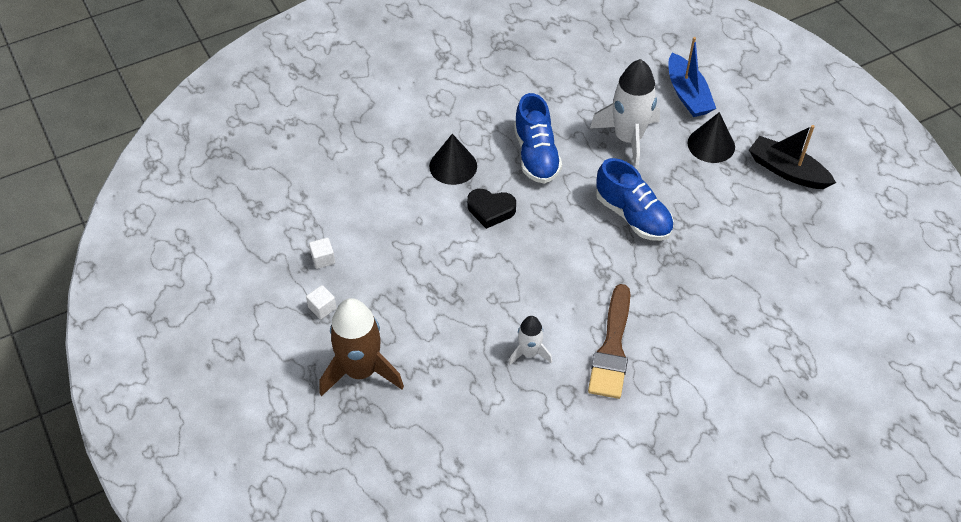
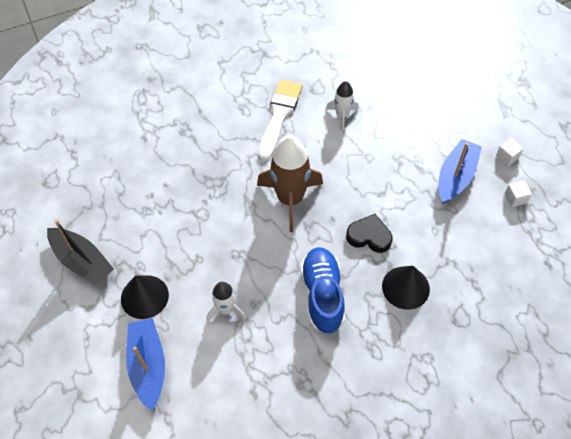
camera: 175 degrees left, 5 degrees up
(360, 371) = (468, 110): brown rocket -> brown rocket (290, 199)
(389, 280) = (455, 177): none -> blue boat
(612, 348) = (279, 115): brown brush -> white brush
(628, 139) = (226, 309): white rocket -> white rocket, size x0.53
(633, 216) = (240, 223): blue shoe -> none

